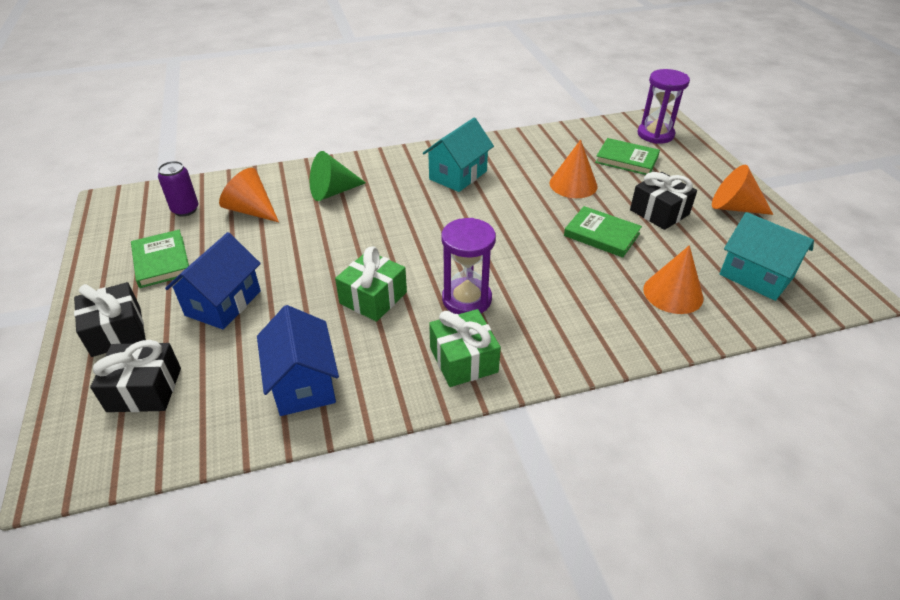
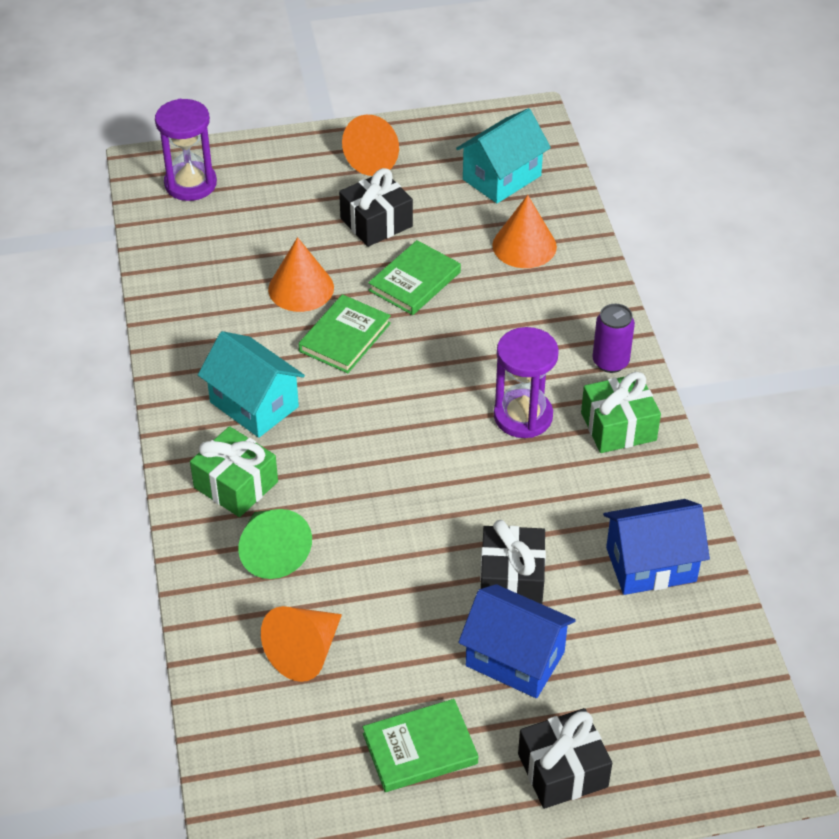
camera: 85 degrees left, 5 degrees up
(144, 389) = (660, 716): black gift -> black gift (511, 579)
(185, 210) = (289, 742): purple can -> purple can (610, 362)
(373, 298) = (514, 503): green gift -> green gift (236, 485)
(626, 159) = (250, 225): green book -> green book (345, 337)

